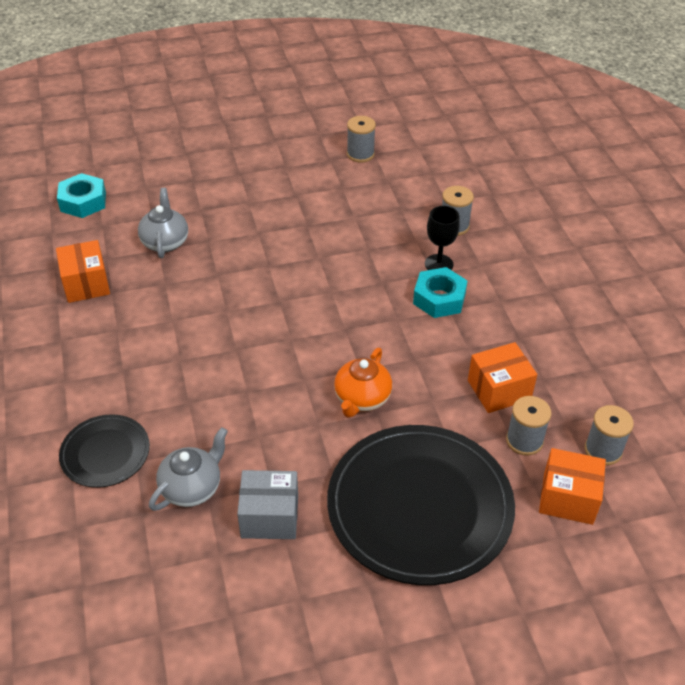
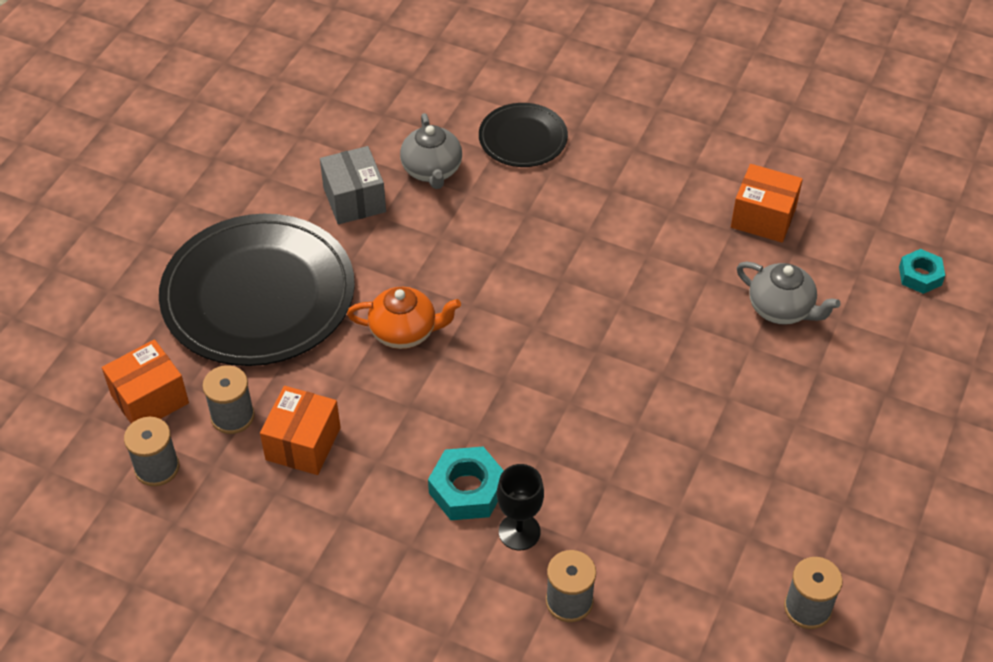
camera: 130 degrees right, 5 degrees up
(83, 202) = (920, 276): turquoise nut -> turquoise nut, size x0.66
(269, 517) = (354, 200): grey box -> grey box turned 60 degrees counterclockwise
(362, 399) = (405, 332): orange teapot -> orange teapot turned 120 degrees clockwise

